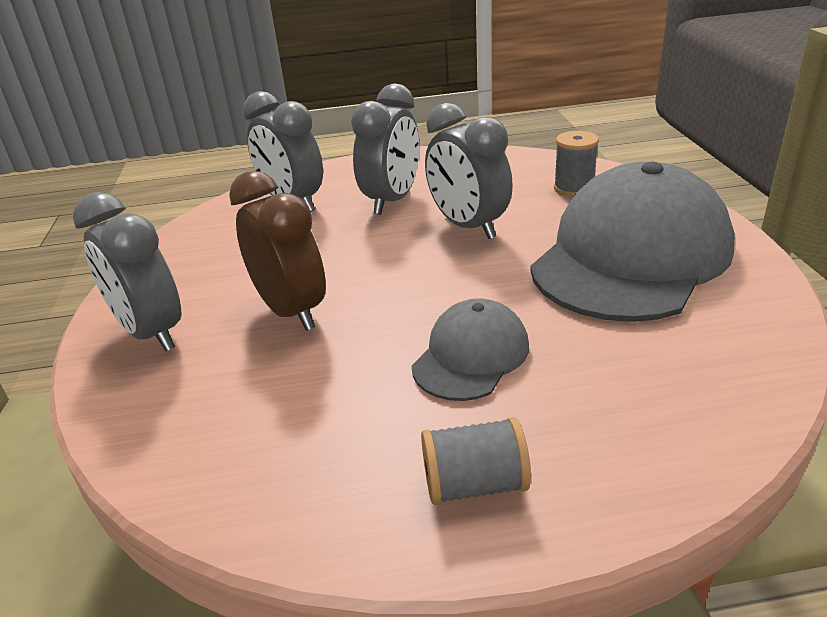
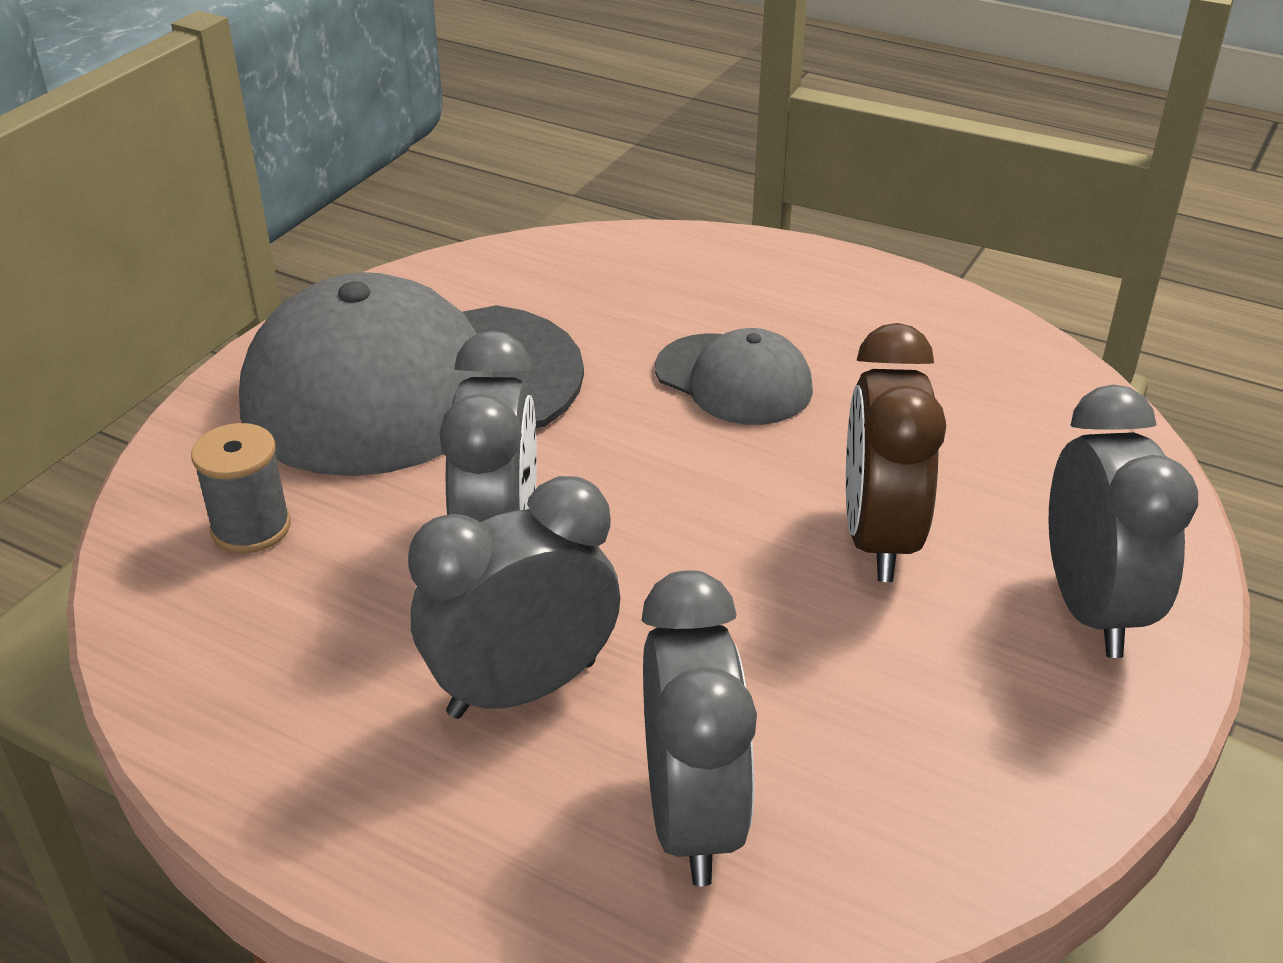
camera: 145 degrees left, 5 degrees up
(471, 355) = (734, 380): grey cap -> grey cap turned 120 degrees counterclockwise
(474, 485) = (847, 298): grey spool -> none

